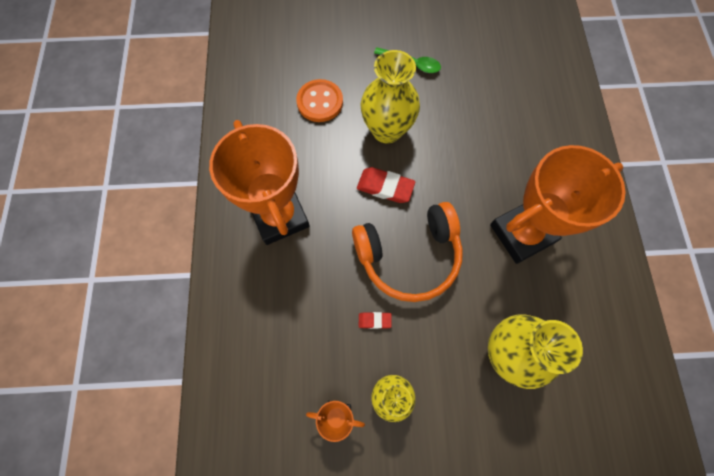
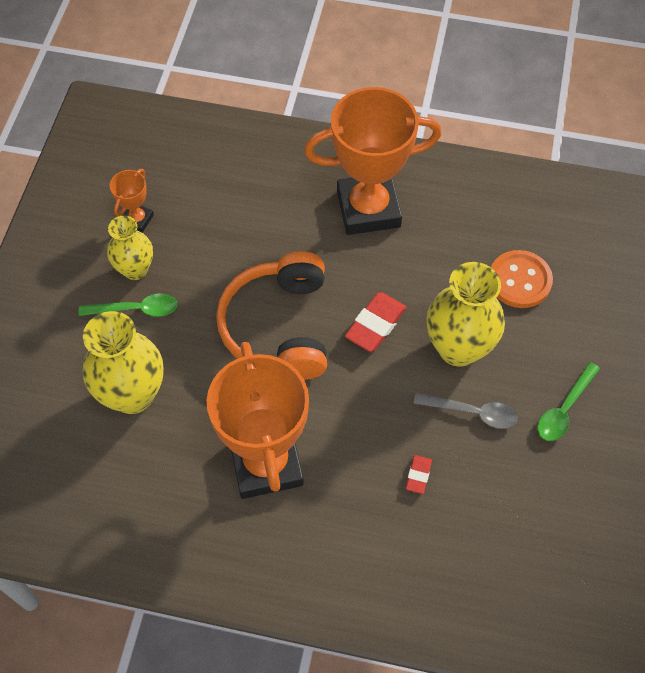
camera: 105 degrees right, 10 degrees down
(374, 320) = (217, 274): red eraser -> red eraser (418, 475)
(430, 380) = (136, 309): none -> green spoon
(433, 113) = (472, 412): none -> grey spoon

